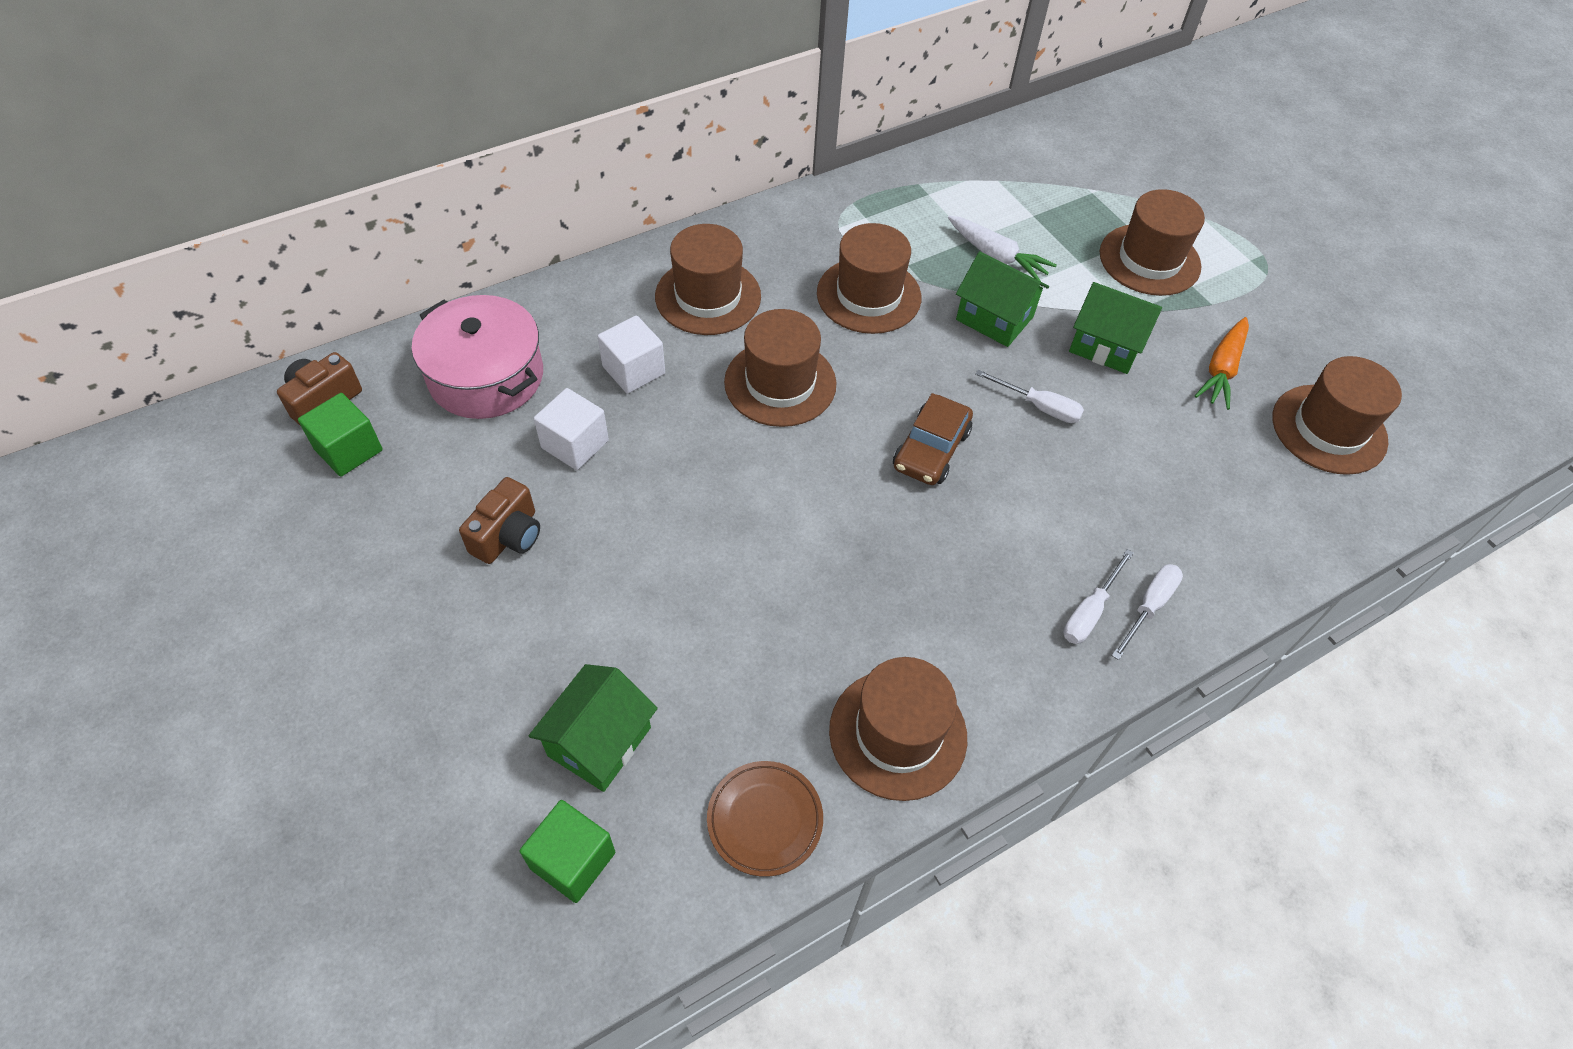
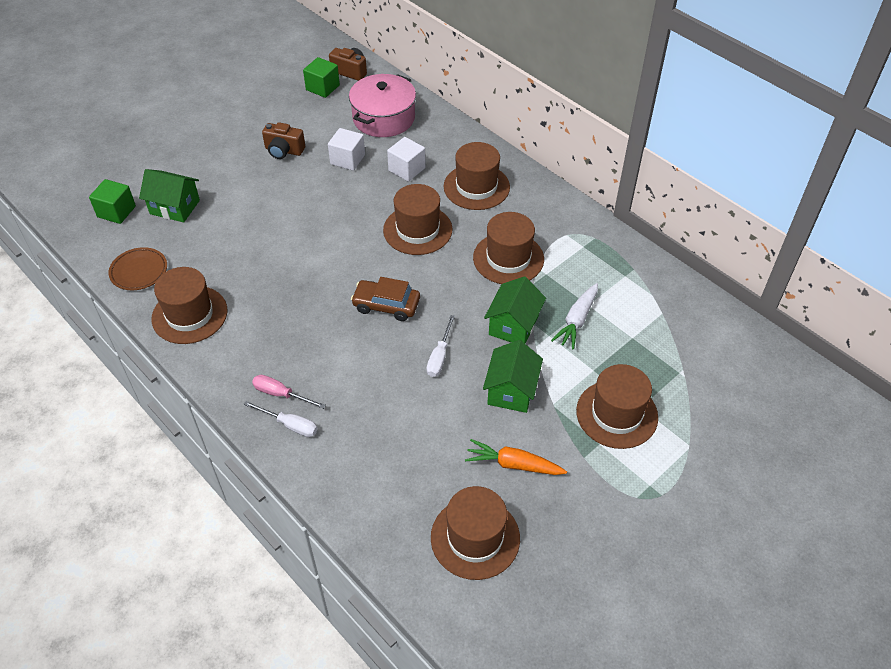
camera: 80 degrees right, 5 degrees down
(1090, 611) = (281, 394): white screwdriver -> pink screwdriver

